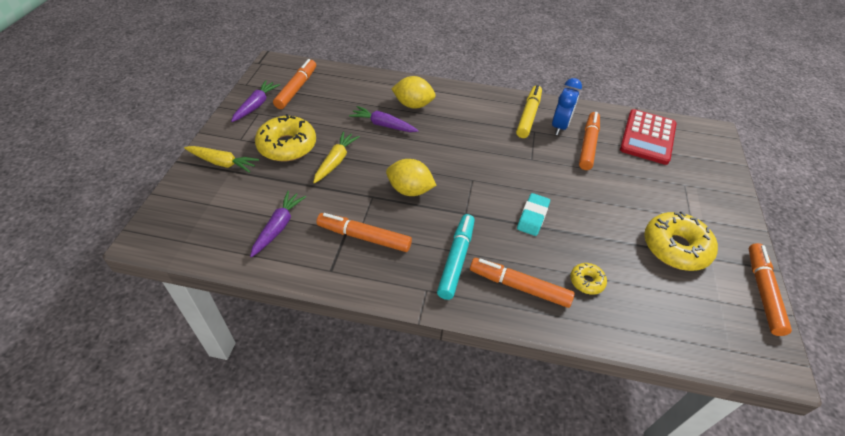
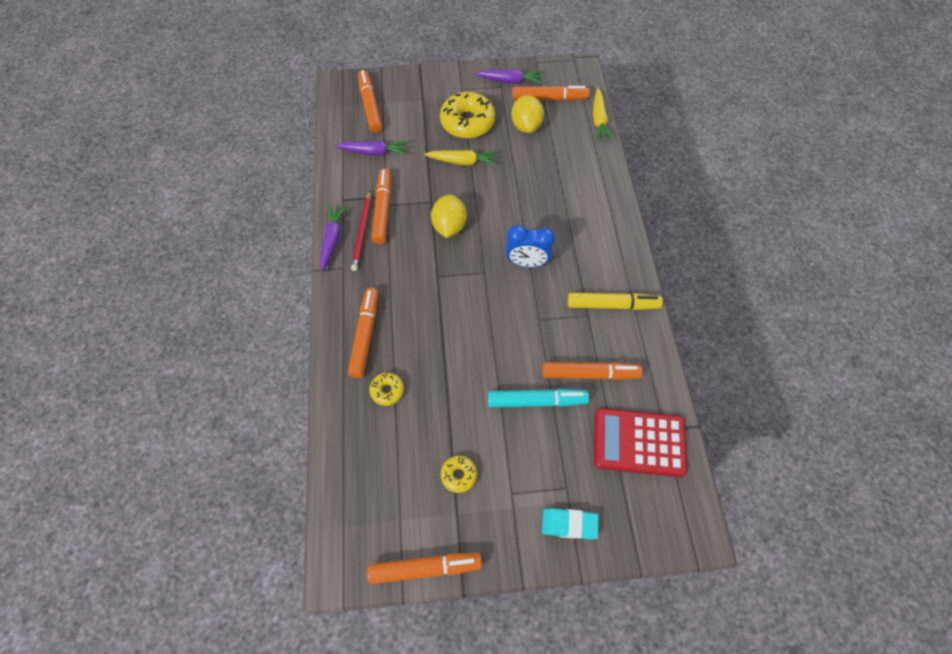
camera: 75 degrees right, 15 degrees up
(206, 216) = (370, 106): none -> orange marker
(222, 163) = (429, 91): yellow carrot -> yellow carrot (599, 120)
(383, 125) = (530, 180): purple carrot -> purple carrot (332, 239)
(386, 261) = (362, 232): none -> red pencil
(413, 105) = (574, 195): yellow lemon -> yellow lemon (526, 126)
(456, 260) = (379, 281): turquoise marker -> turquoise marker (536, 401)
(532, 217) = (453, 333): turquoise eraser -> turquoise eraser (569, 524)
(559, 126) = (609, 340): blue clock -> blue clock (526, 262)
(675, 247) = (459, 475): yellow donut -> yellow donut, size x0.49

